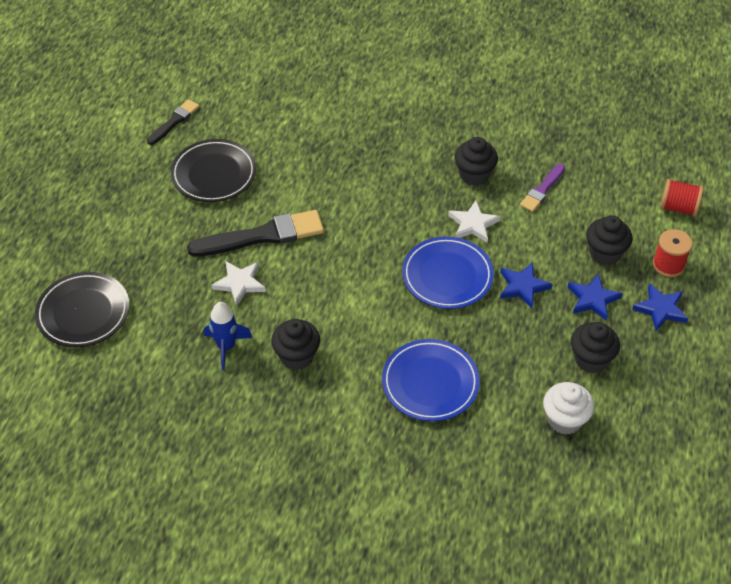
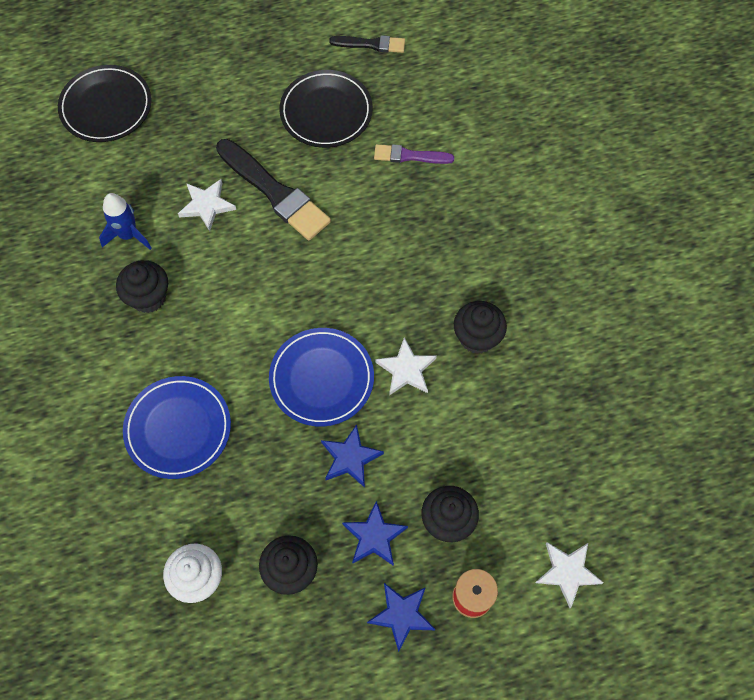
camera: 60 degrees right, 15 degrees up
(542, 190) = (499, 414): purple brush -> purple brush (409, 156)
(678, 207) = (567, 572): red spool -> white star

